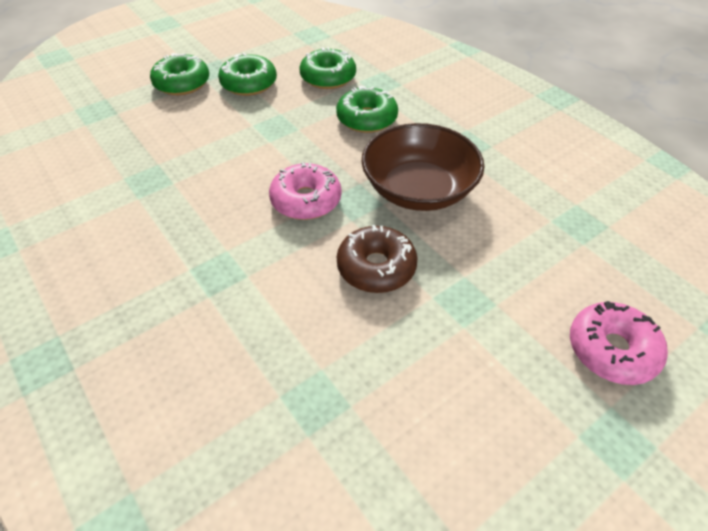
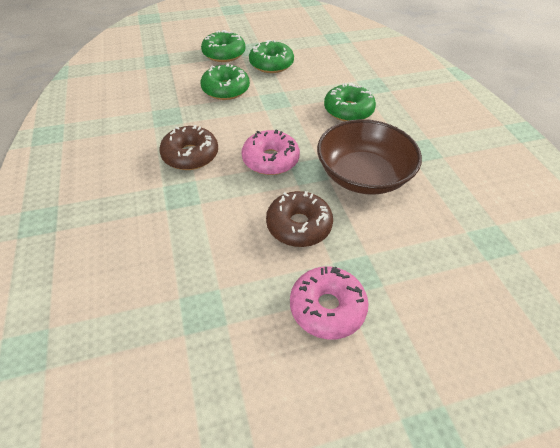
camera: 20 degrees right, 0 degrees up
(205, 221) = (190, 155): none -> brown donut
(328, 77) = (333, 72): green donut -> green donut (225, 89)
(611, 350) = (468, 357): pink donut -> pink donut (327, 308)

